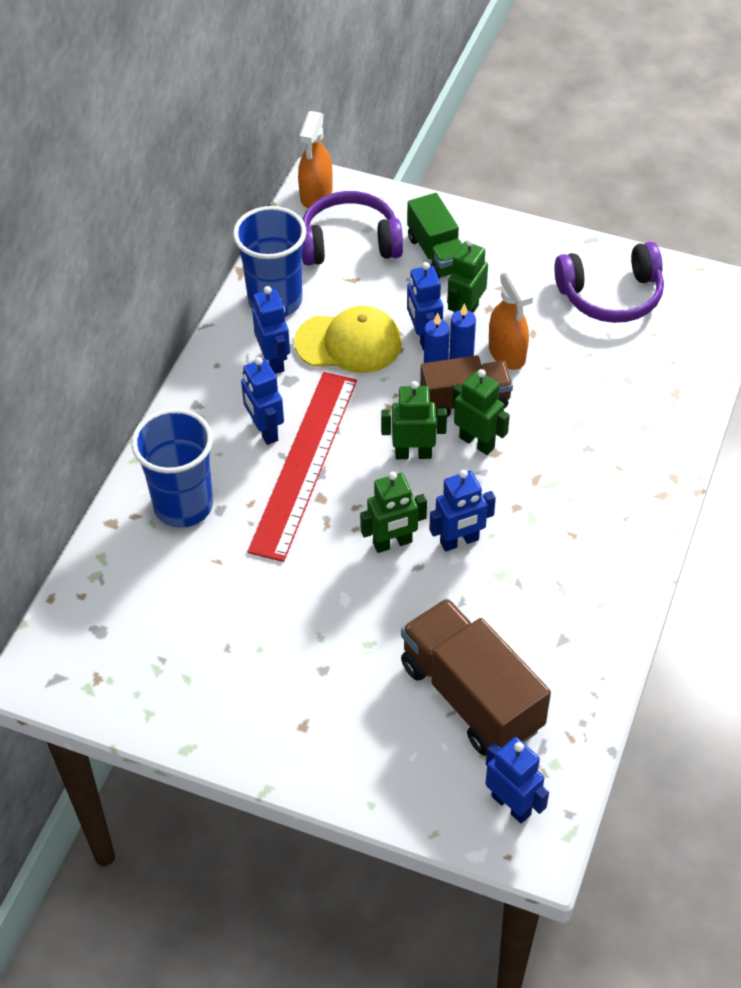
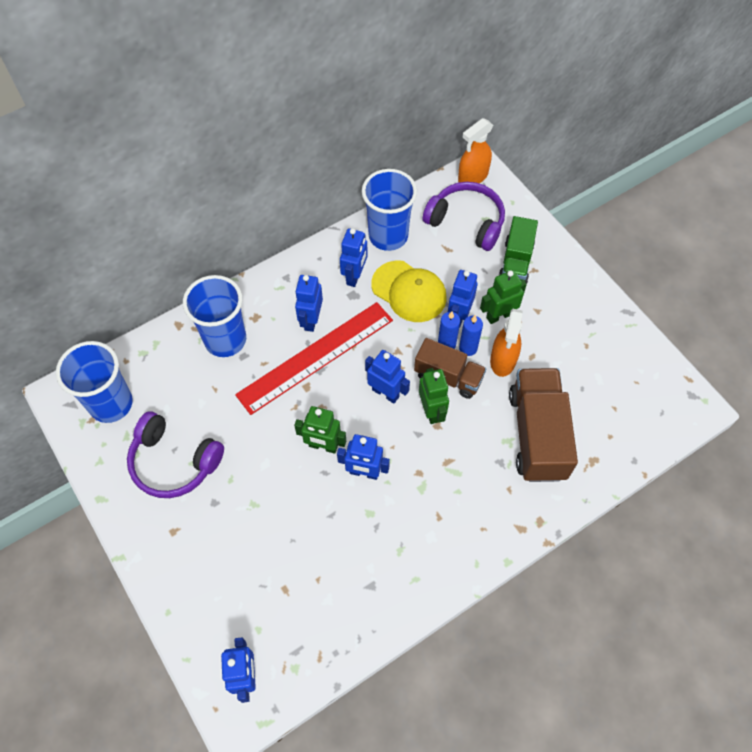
camera: 35 degrees right, 10 degrees up
(106, 649) = (111, 404): none -> blue cup
(413, 453) = (386, 393): green robot -> blue robot
(471, 696) = (283, 583): brown truck -> brown truck (537, 434)
(611, 296) = (608, 361): purple headphones -> purple headphones (174, 462)

